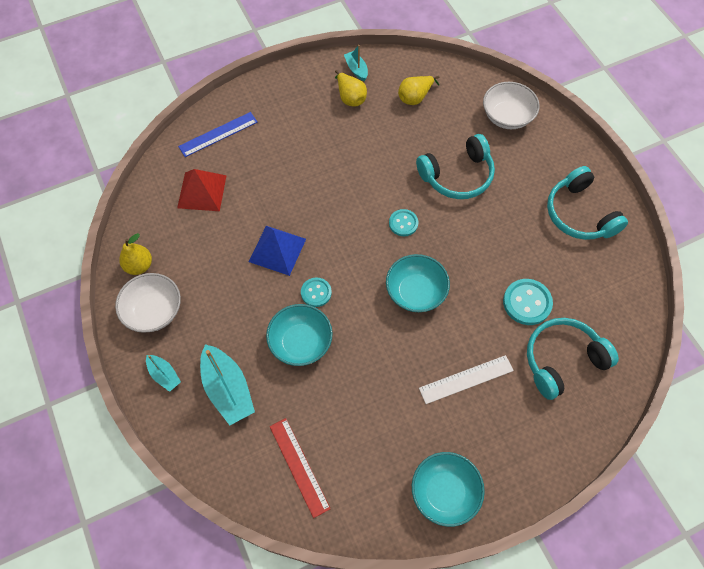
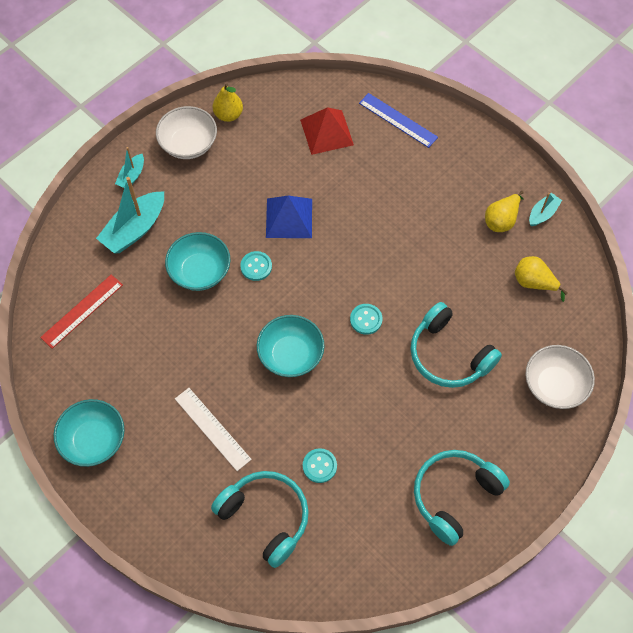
camera: 70 degrees right, 0 degrees up
(527, 302) = (319, 466): turquoise button -> turquoise button, size x0.64

